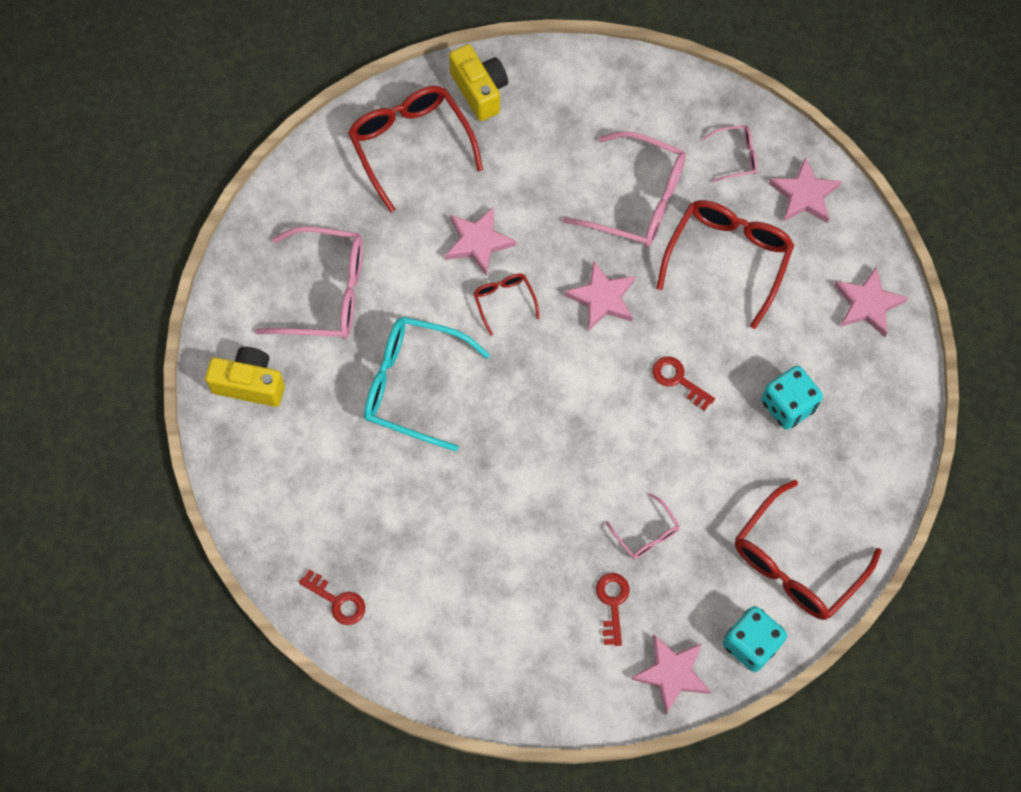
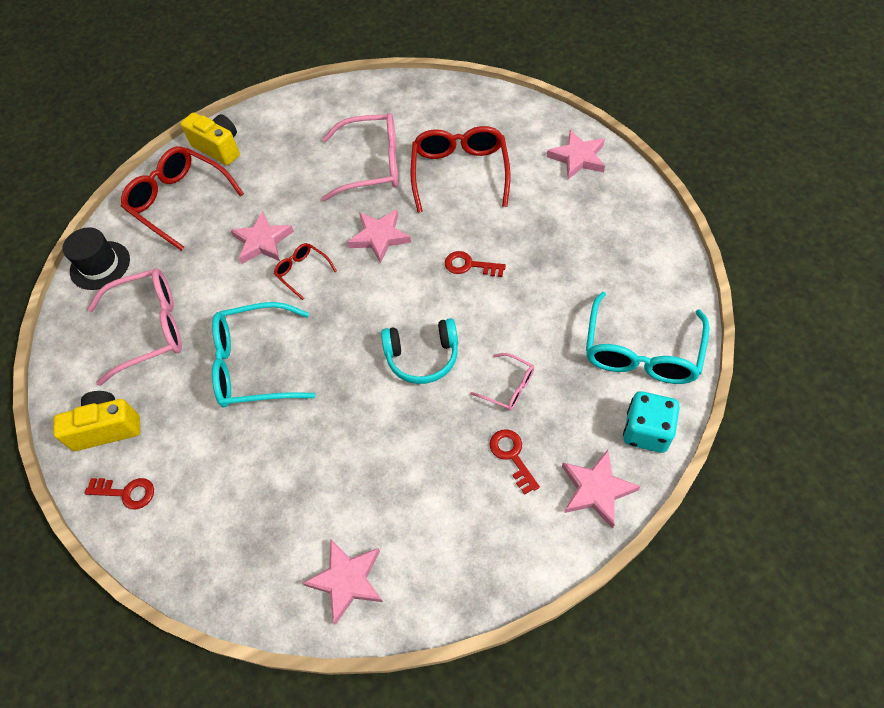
camera: 20 degrees left, 10 degrees down
(301, 188) = (100, 265): none -> black hat
(337, 601) = (261, 578): red key -> red key (126, 492)
(579, 459) = (422, 356): none -> turquoise headphones
(736, 156) = (429, 112): pink glasses -> none
(788, 405) = (563, 245): turquoise dice -> none
(795, 563) = (641, 352): red glasses -> turquoise glasses
(804, 195) = (491, 114): pink star -> pink star (347, 580)

